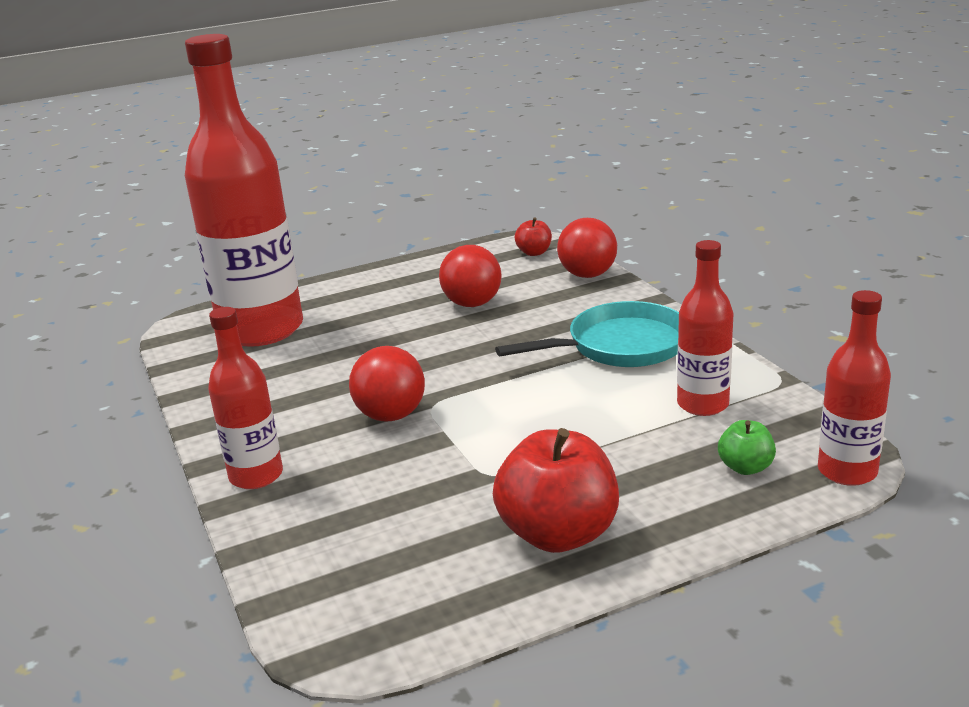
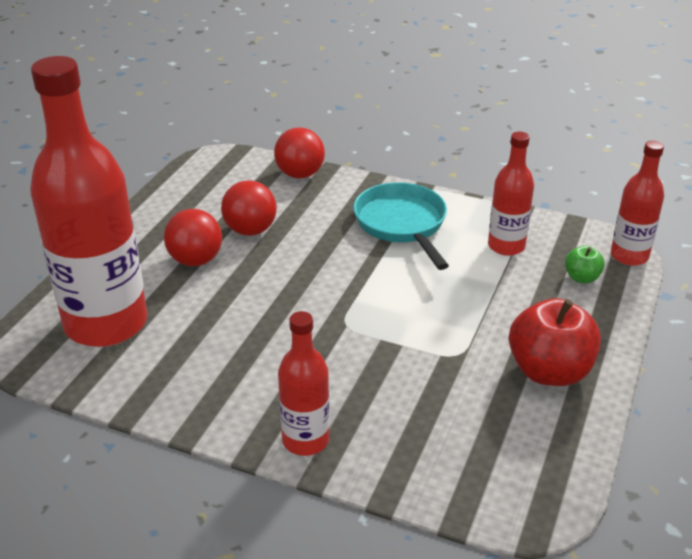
camera: 45 degrees left, 10 degrees up
(391, 415) = (329, 346): red ball -> red ball (195, 260)
(534, 252) = (231, 168): red apple -> none
(620, 346) = (402, 224): turquoise pan -> turquoise pan turned 45 degrees counterclockwise

